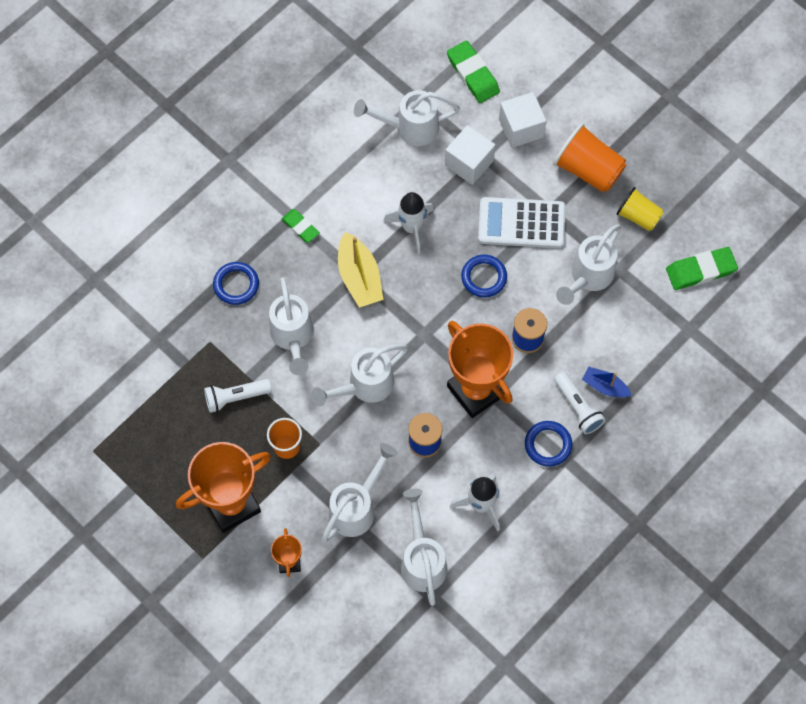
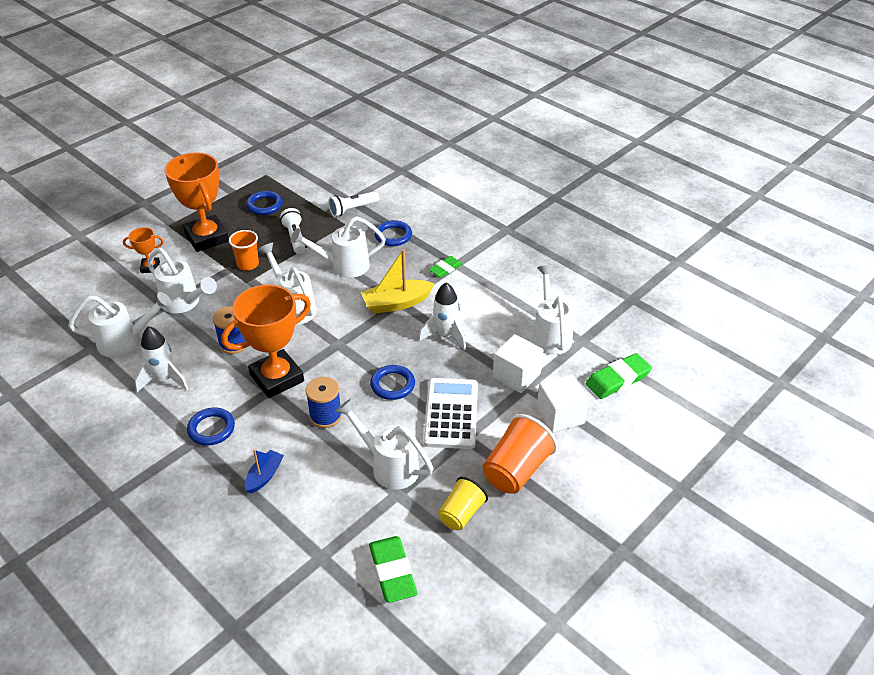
camera: 90 degrees right, 25 degrees down
(165, 442) = (264, 205): none -> blue ring
(577, 407) = (245, 453): white flashlight -> white flashlight (352, 209)

